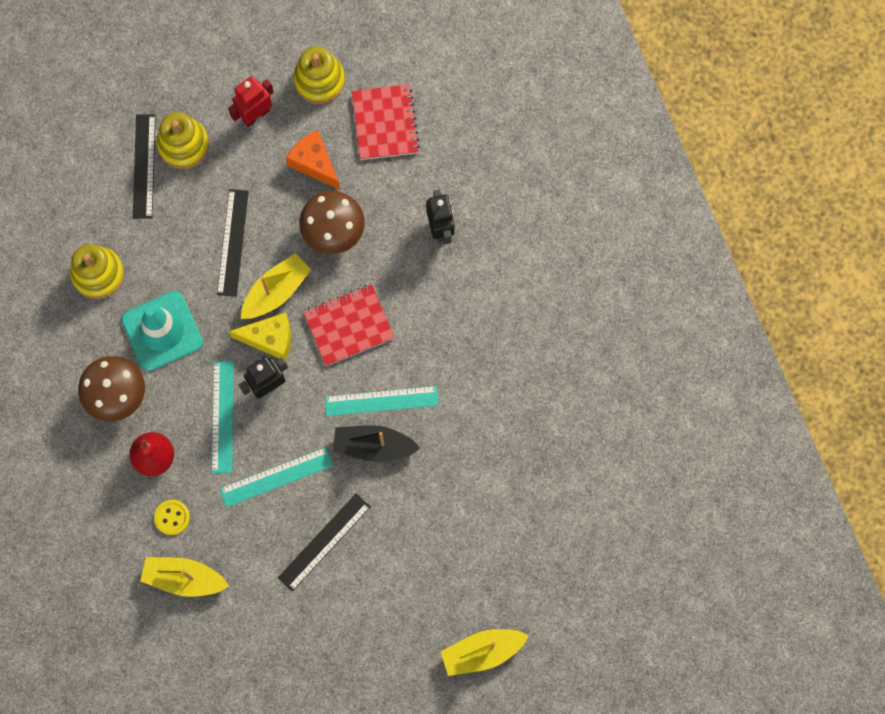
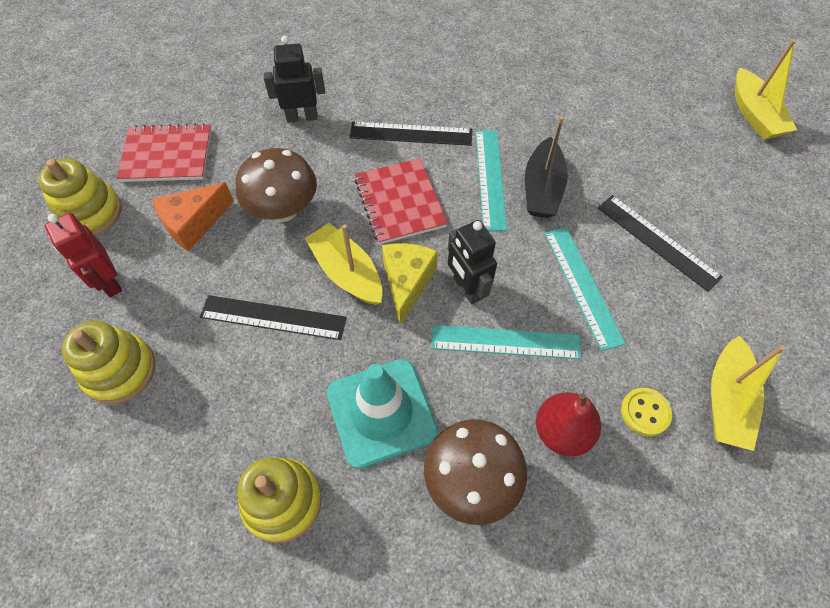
camera: 85 degrees left, 15 degrees down
(144, 166) = (134, 425): black ruler -> black ruler (411, 134)

